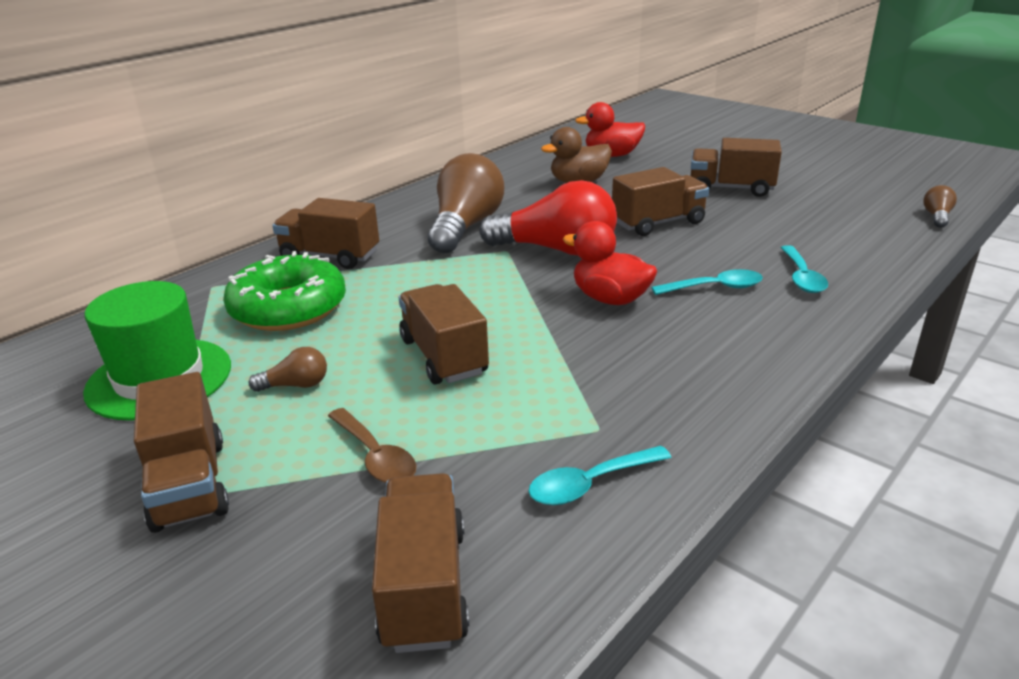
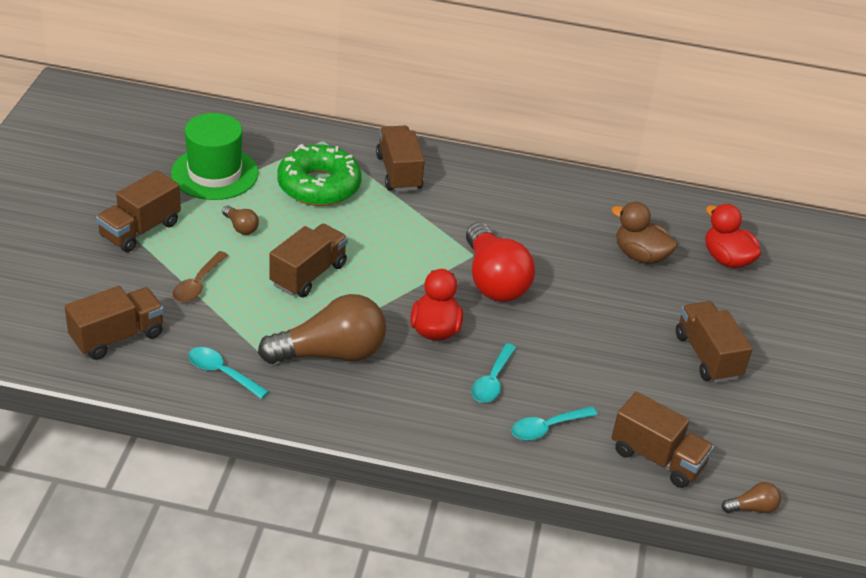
camera: 55 degrees right, 10 degrees up
(465, 227) = (496, 220): brown light bulb -> brown light bulb (330, 353)
(658, 223) = (589, 325): brown truck -> brown truck (657, 458)
(715, 288) = (492, 381): turquoise spoon -> turquoise spoon turned 60 degrees clockwise

